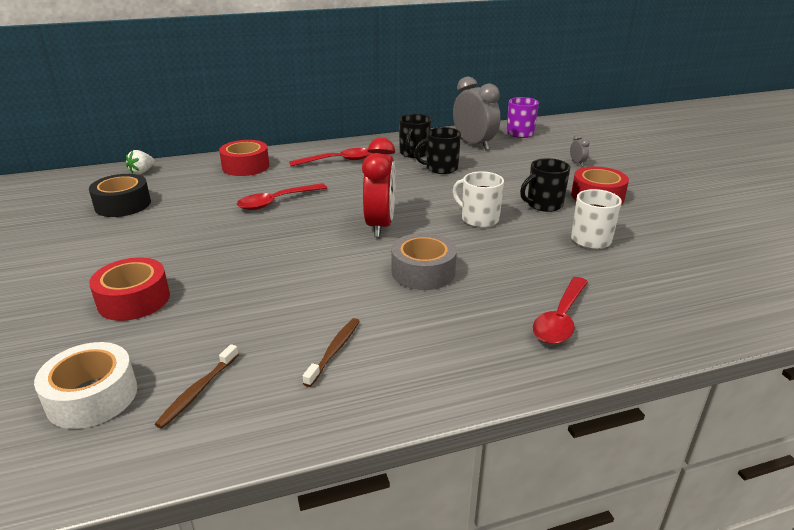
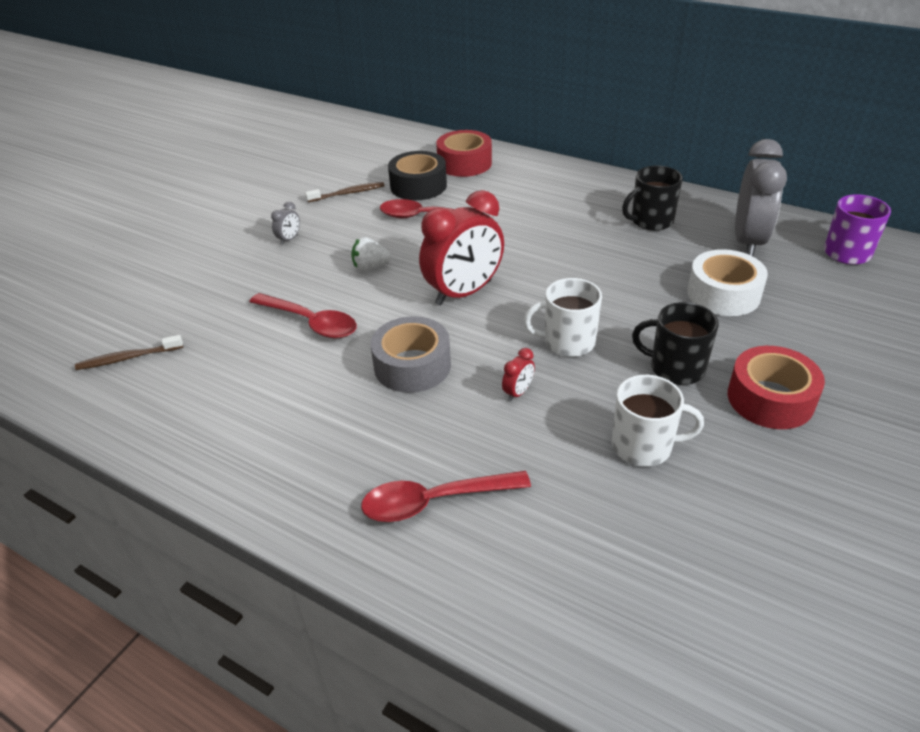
camera: 50 degrees right, 10 degrees up
(92, 396) = (86, 320): white tape -> white tape (723, 294)
(123, 204) = (321, 163): black tape -> black tape (418, 186)
(134, 300) = (204, 258): red tape -> none
(142, 172) = (381, 133): white strawberry -> white strawberry (370, 267)
(334, 351) = (235, 389): brown toothbrush -> brown toothbrush (348, 193)
(338, 161) = (555, 194): red spoon -> red spoon (311, 322)
(441, 168) = (645, 256): black mug -> none
(479, 219) = (567, 342): white mug -> white mug turned 90 degrees counterclockwise
(500, 251) = (518, 392): none -> red clock
(577, 163) = (843, 337): grey clock -> grey clock (289, 239)

